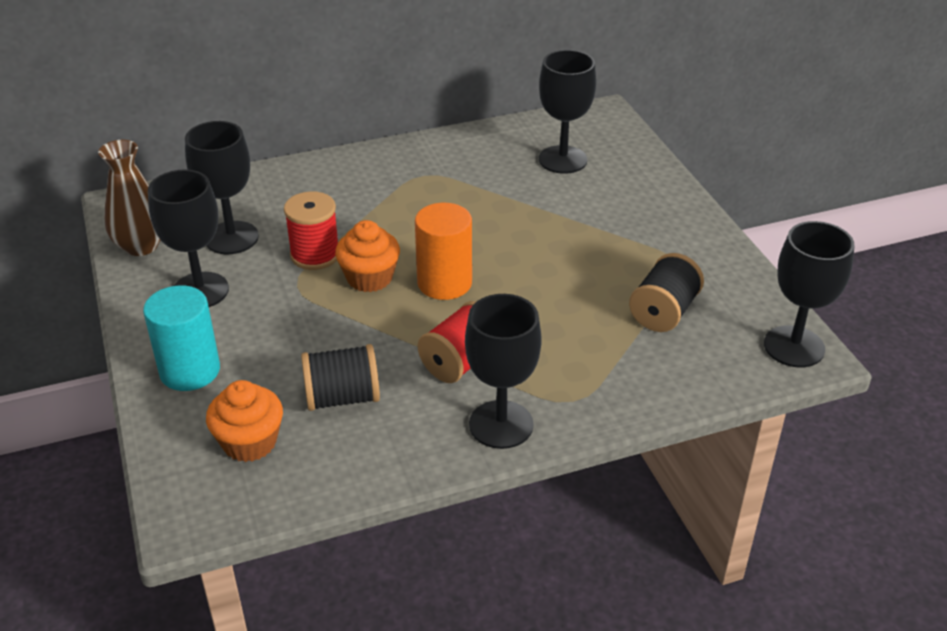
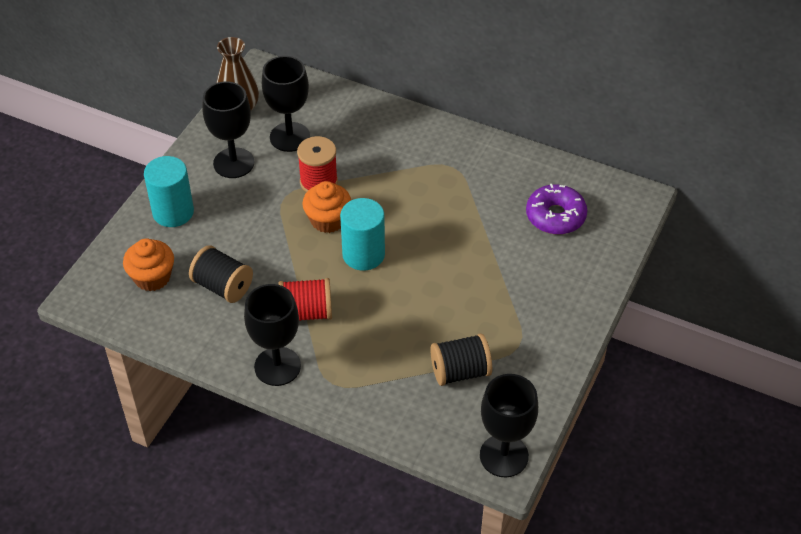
camera: 45 degrees right, 10 degrees up
(444, 283) = (363, 254): orange cylinder -> turquoise cylinder
(562, 160) = (555, 216): black goblet -> purple donut

